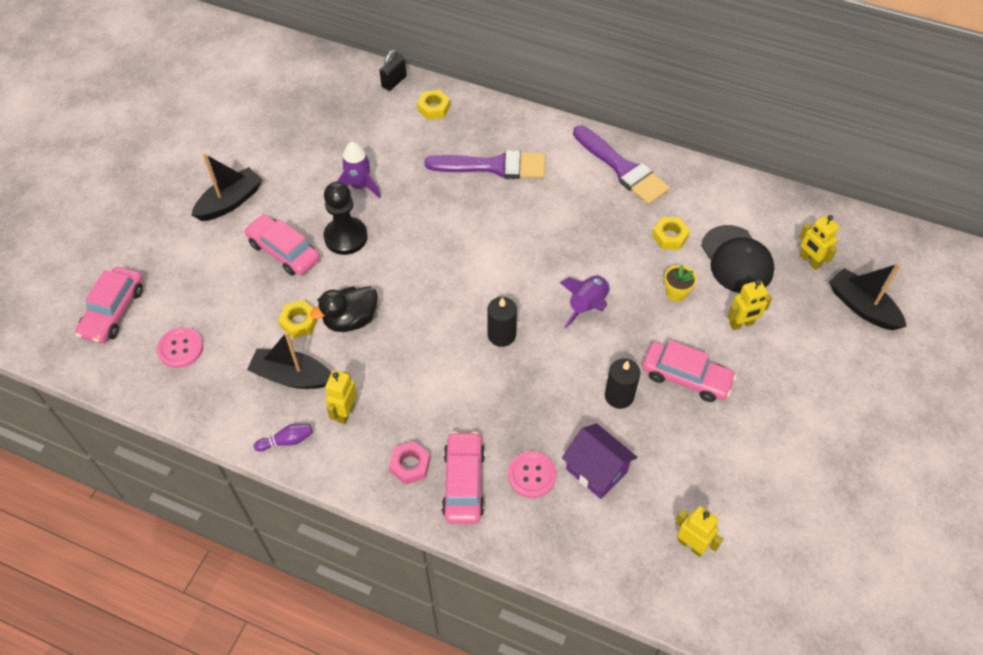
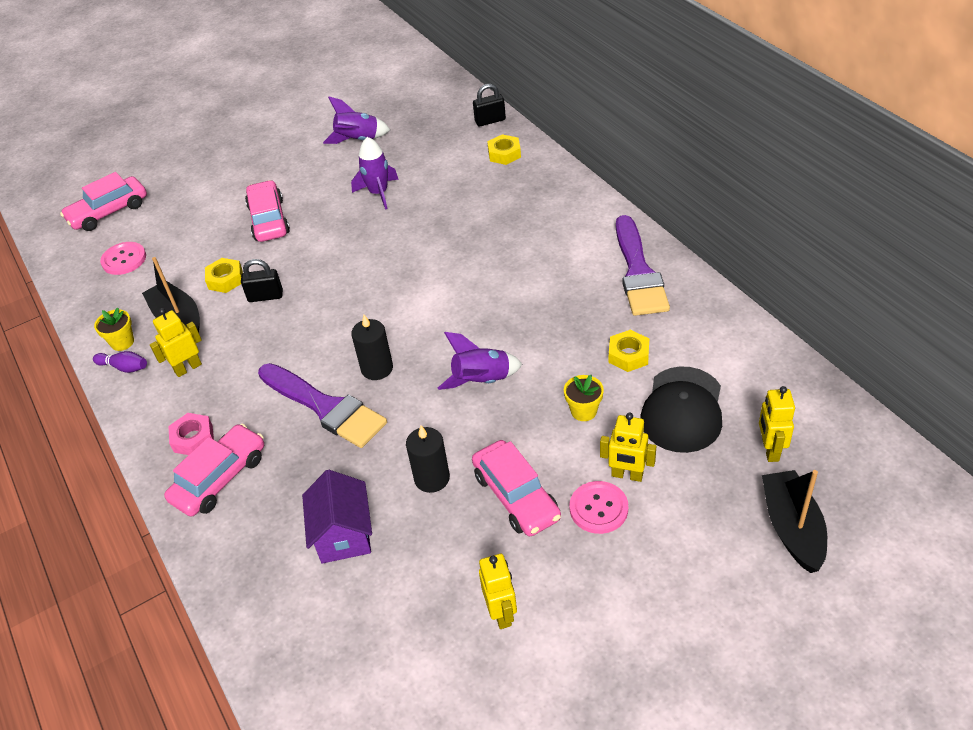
camera: 40 degrees right, 10 degrees down
(230, 202) = (267, 166): black boat -> none
(261, 421) = (122, 342): none -> yellow flower pot
(292, 144) = (358, 140): none -> purple rocket
(346, 237) = (327, 229): black pawn -> none
(350, 320) = (265, 296): black duck -> black padlock
(493, 166) = (511, 222): purple brush -> purple brush (325, 407)
(532, 475) = (282, 505): pink button -> pink button (598, 508)
(691, 545) = (364, 661): yellow robot -> yellow robot (501, 613)

